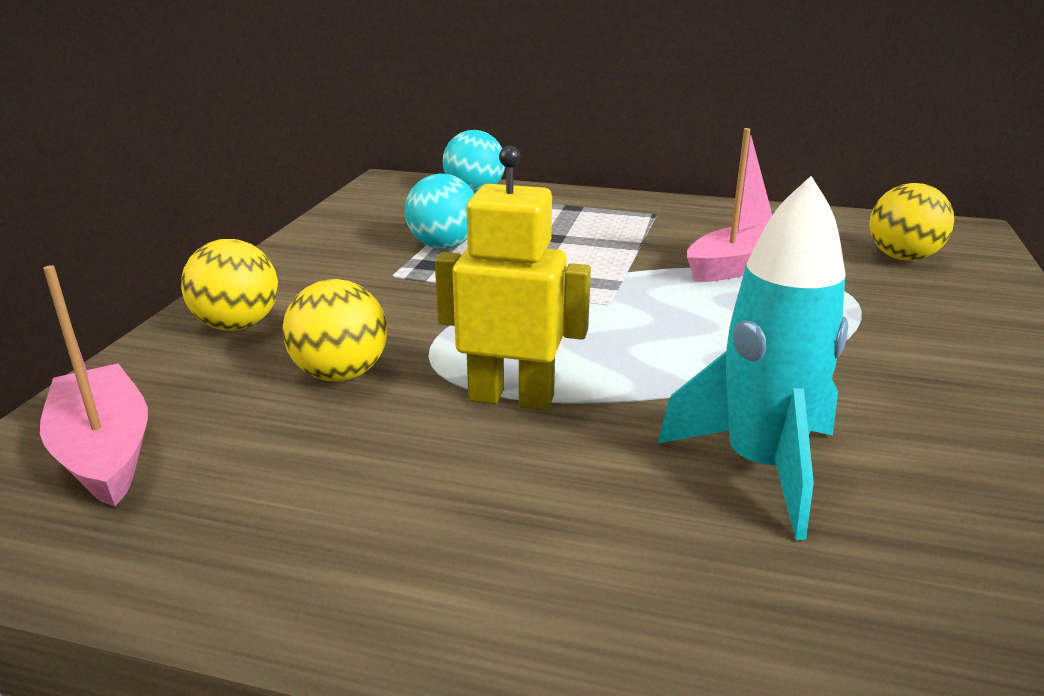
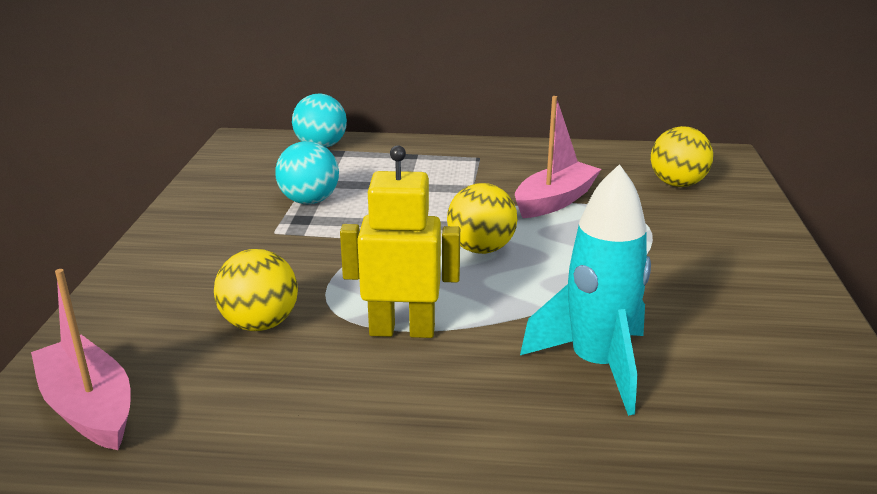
camera: 10 degrees left, 0 degrees up
(237, 325) = (157, 289): yellow ball -> yellow ball (481, 249)

